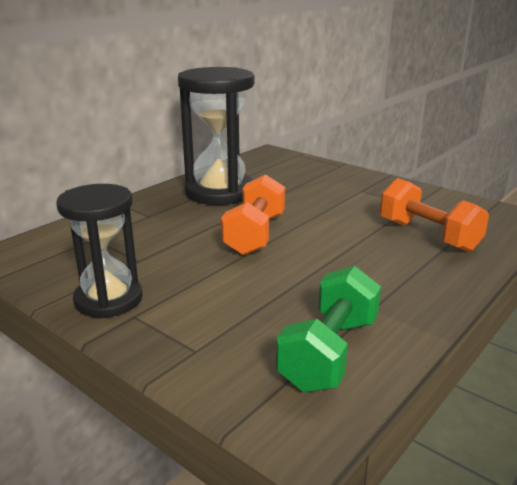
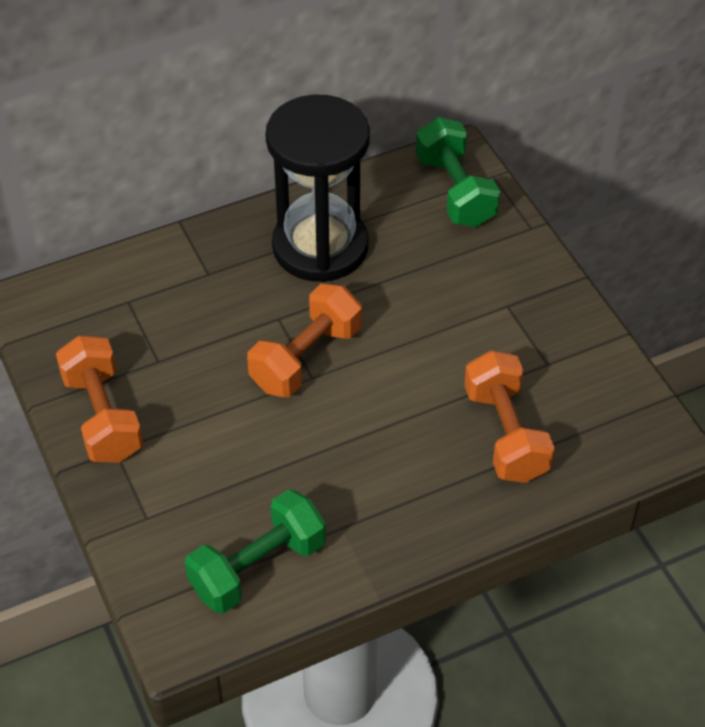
camera: 25 degrees right, 25 degrees up
(108, 299) = (102, 416): black hourglass -> orange dumbbell
(283, 162) = (455, 191): none -> green dumbbell

